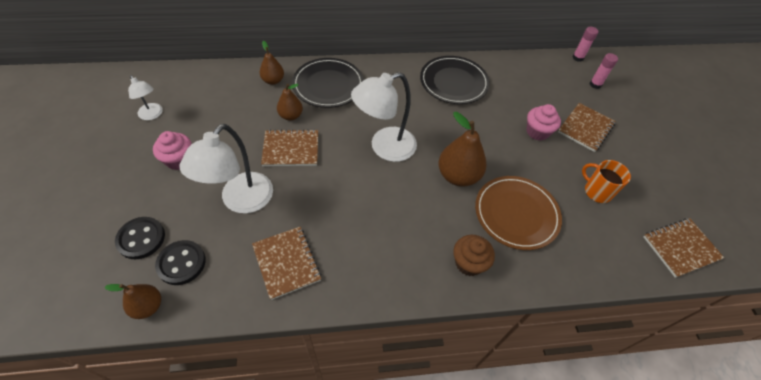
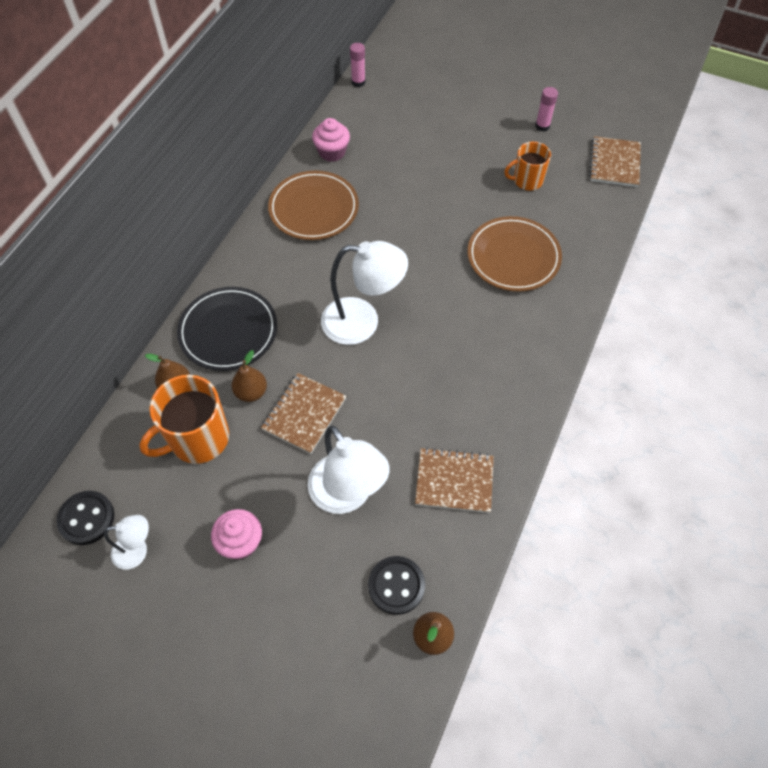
camera: 55 degrees left, 5 degrees up
(141, 239) = (337, 620): black button -> black button (86, 518)
(242, 106) = (198, 439): none -> orange mug
(384, 147) = (362, 322): white lamp -> white lamp turned 90 degrees counterclockwise
(453, 82) = (314, 208): black plate -> brown plate
(458, 176) = (441, 277): brown pear -> none
(469, 263) = (542, 325): brown cupcake -> none
(537, 132) = (431, 179): pink cupcake -> pink cupcake (332, 152)
(585, 128) = (452, 139): brown notebook -> none
(595, 84) = (404, 94): pink glue stick -> pink glue stick (542, 126)

